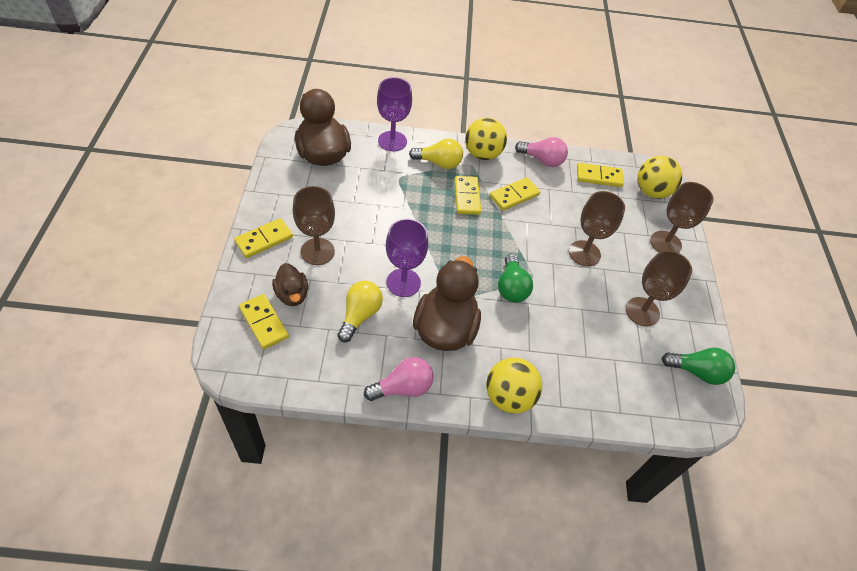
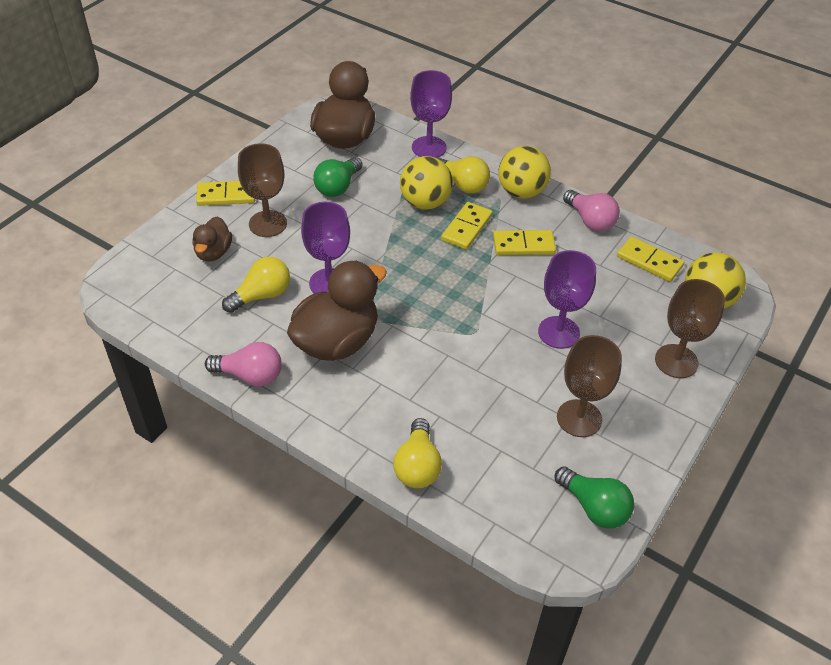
camera: 35 degrees right, 5 degrees down
(263, 323) = (169, 266): yellow domino -> none
(508, 397) = (349, 432): yellow ball -> yellow ball (425, 203)
(511, 287) = (441, 332): green light bulb -> green light bulb (338, 187)
(573, 400) = (417, 466): none -> yellow light bulb
(584, 253) = (558, 332): brown goblet -> purple goblet

